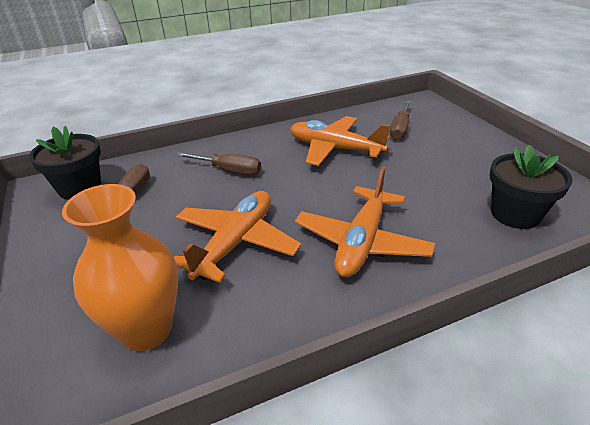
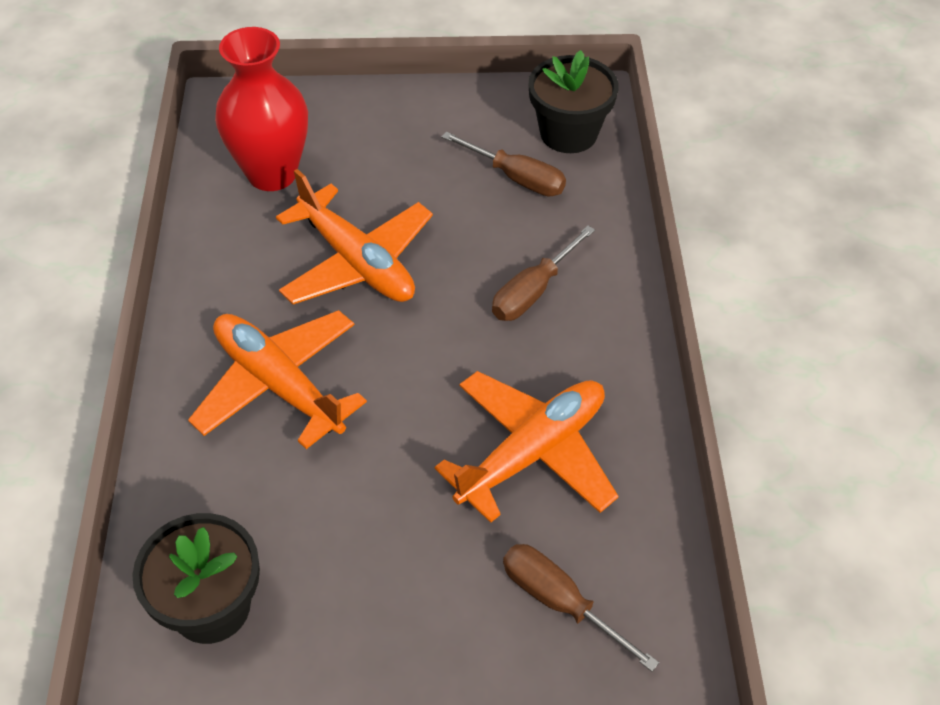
camera: 110 degrees right, 15 degrees up
(146, 330) = (272, 174): orange vase -> red vase

